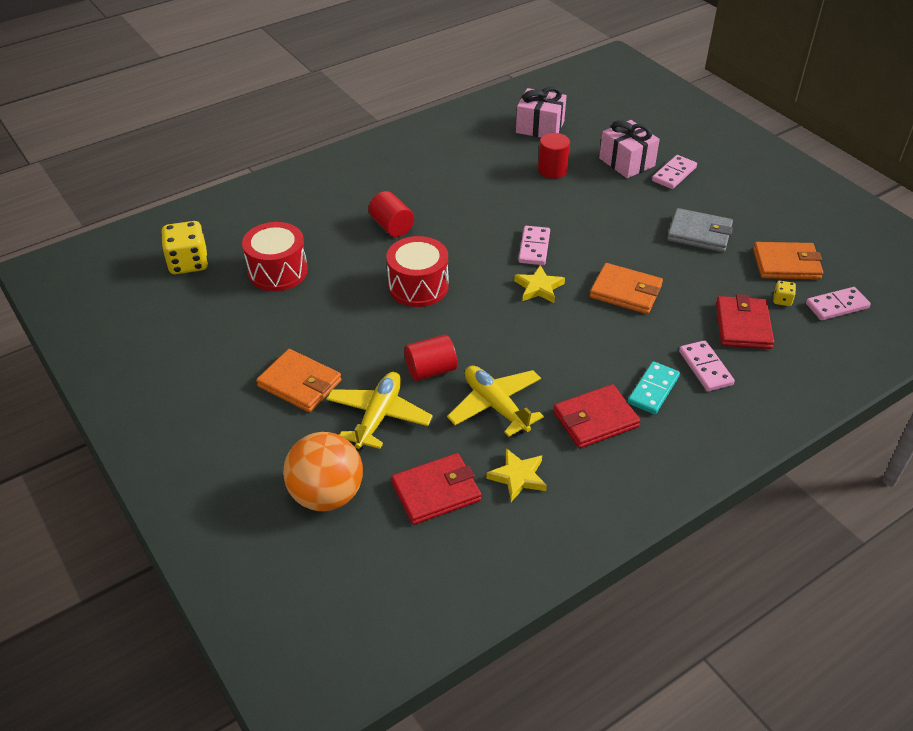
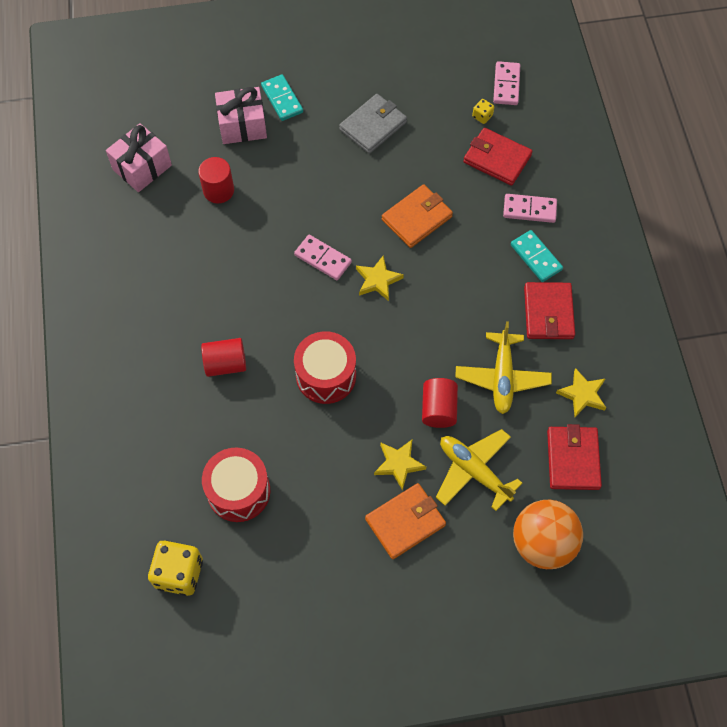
camera: 65 degrees left, 20 degrees up
(357, 360) = (398, 464): none -> yellow star
(495, 406) = (502, 377): yellow plane -> yellow plane turned 75 degrees counterclockwise
(674, 174) = (282, 99): pink domino -> turquoise domino
(786, 264) = (443, 88): orange wallet -> none

